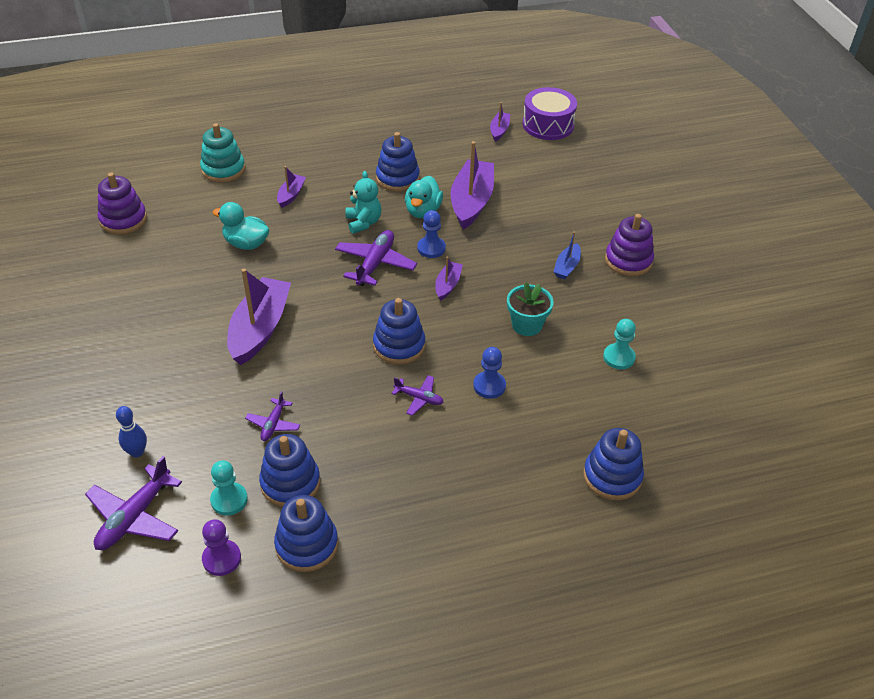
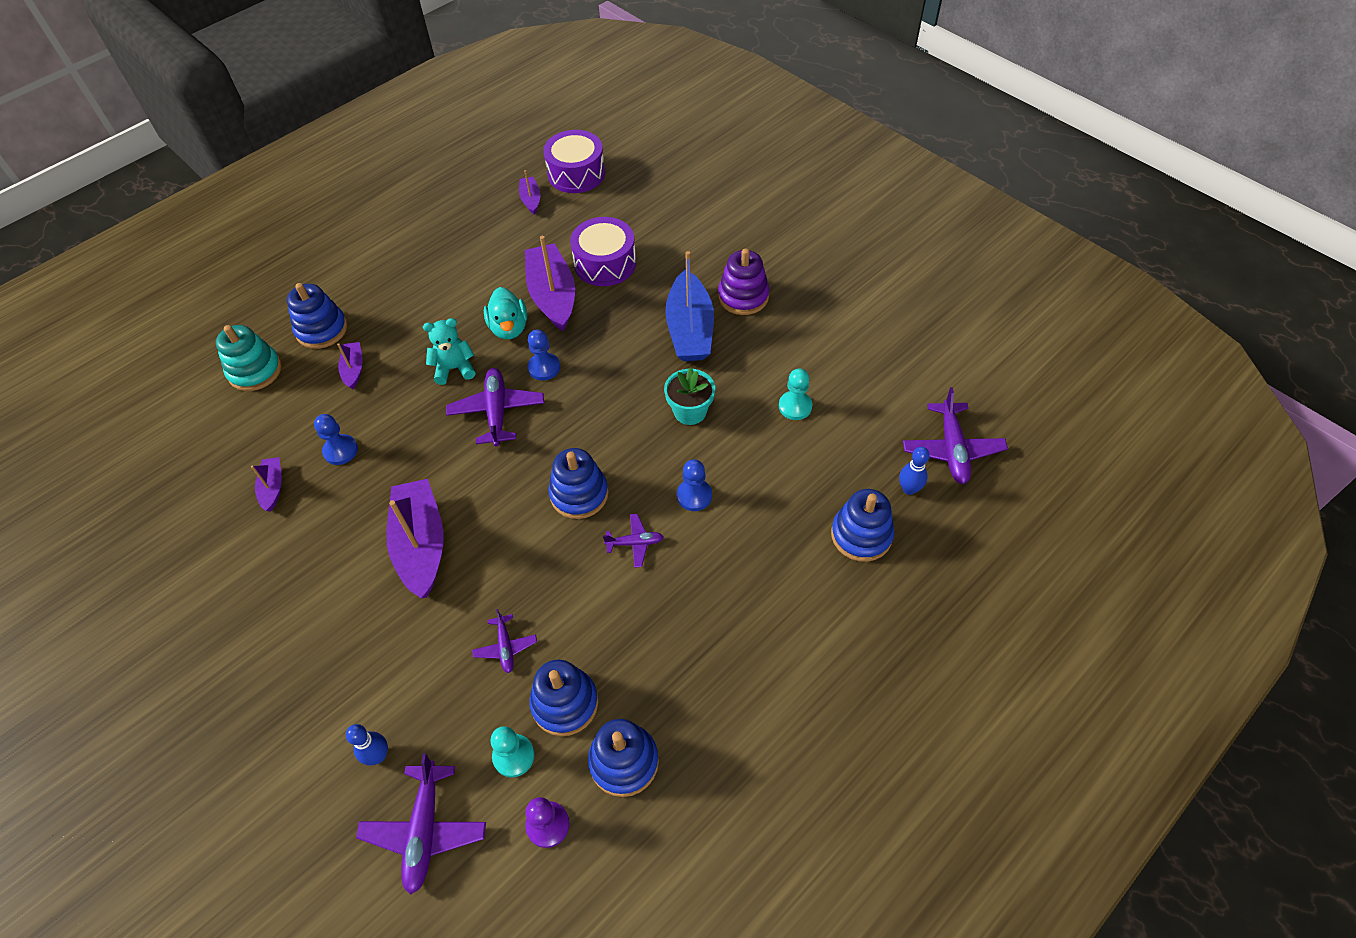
camera: 25 degrees left, 10 degrees up
(123, 220) = (175, 485): purple stacking toy -> none
(246, 244) = (340, 450): turquoise duck -> blue pawn
(363, 222) = (454, 368): turquoise teddy bear -> turquoise teddy bear turned 60 degrees counterclockwise
(397, 178) = (458, 300): blue stacking toy -> blue stacking toy (322, 329)
(448, 285) = (586, 402): purple boat -> purple boat (273, 488)
(528, 195) = (605, 263): none -> purple drum
(567, 267) = (690, 329): blue boat -> blue boat, size x2.04
(679, 461) = (909, 489): none -> blue bowling pin
(740, 448) = (952, 449): none -> purple plane

